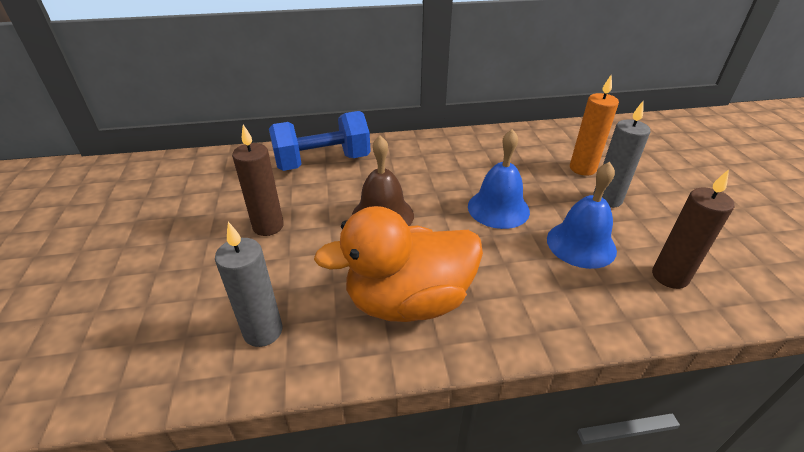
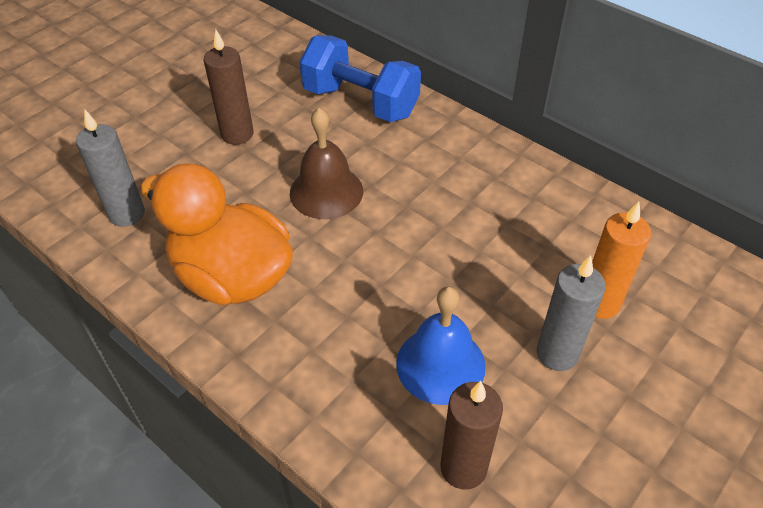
camera: 50 degrees right, 10 degrees up
(498, 208) = (430, 267): blue bell -> none

